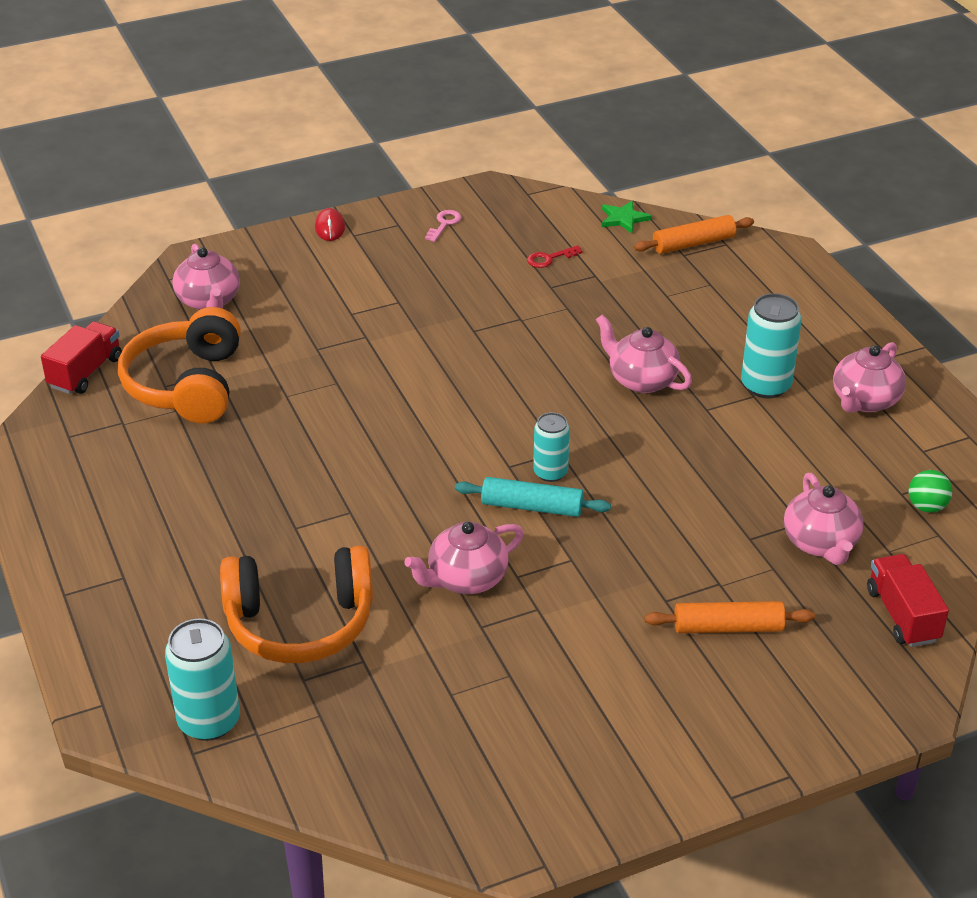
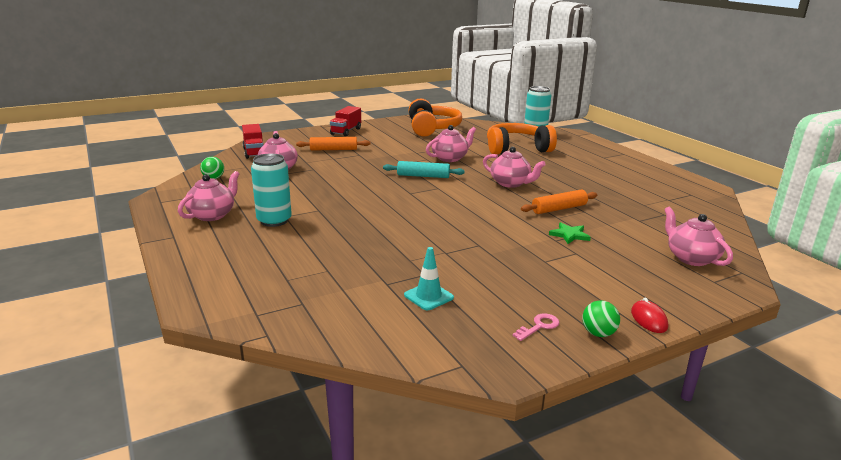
camera: 175 degrees right, 15 degrees down
(85, 372) = (722, 219): red truck -> red truck (346, 131)
(187, 385) = (651, 214): orange headphones -> orange headphones (432, 128)
(390, 216) = (598, 333): none -> green ball
(444, 224) = (539, 326): pink key -> pink key turned 150 degrees counterclockwise
(549, 258) = (428, 296): red key -> turquoise traffic cone
(550, 472) = (415, 186): turquoise can -> none
(623, 219) = (355, 338): green star -> green star (569, 235)
(641, 380) = (358, 222): pink teapot -> pink teapot (511, 183)
(693, 243) = (289, 314): orange rolling pin -> orange rolling pin (559, 209)

